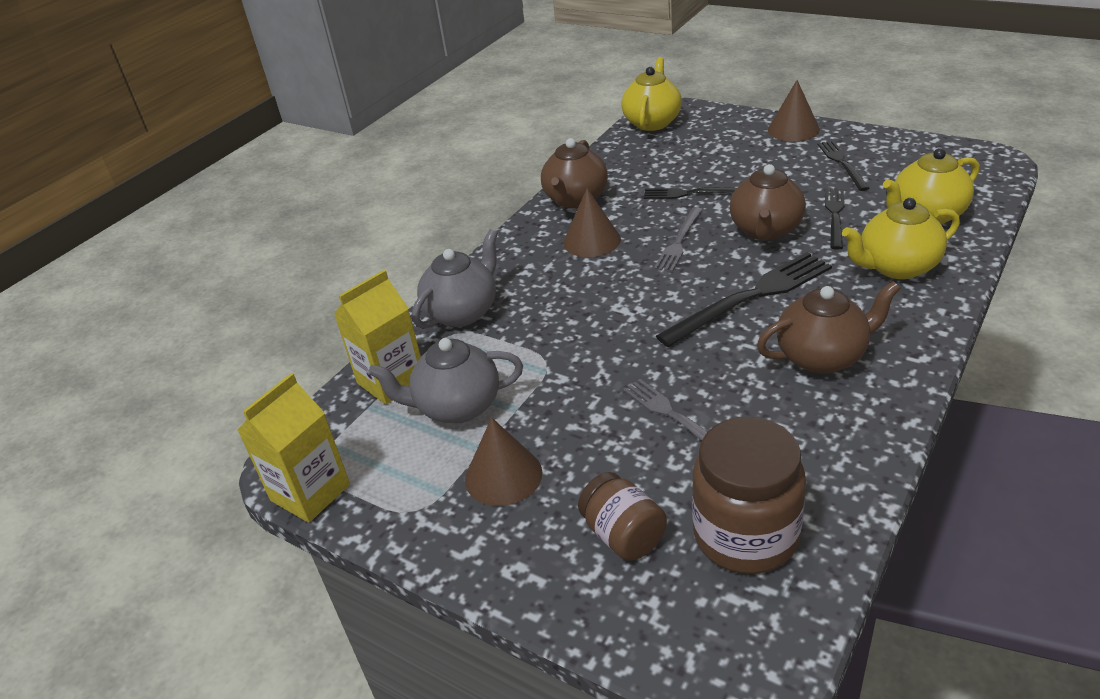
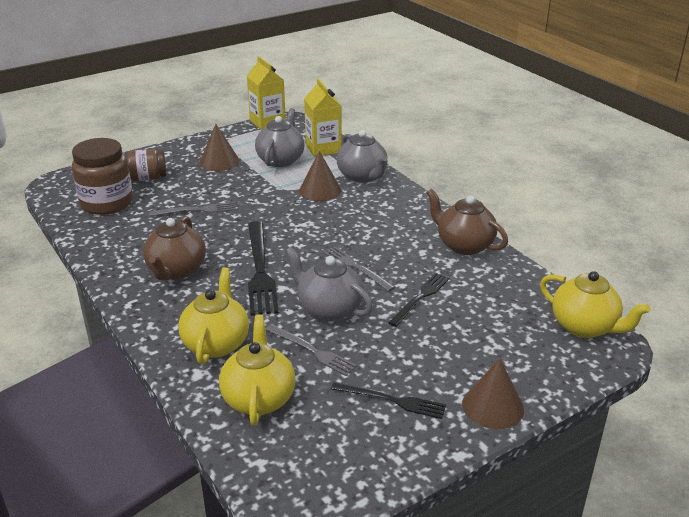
camera: 110 degrees right, 5 degrees down
(591, 241) = (396, 235): brown cone -> brown cone (320, 190)
(766, 230) = (329, 309): brown teapot -> grey teapot
(835, 215) = (312, 351): black fork -> grey fork

